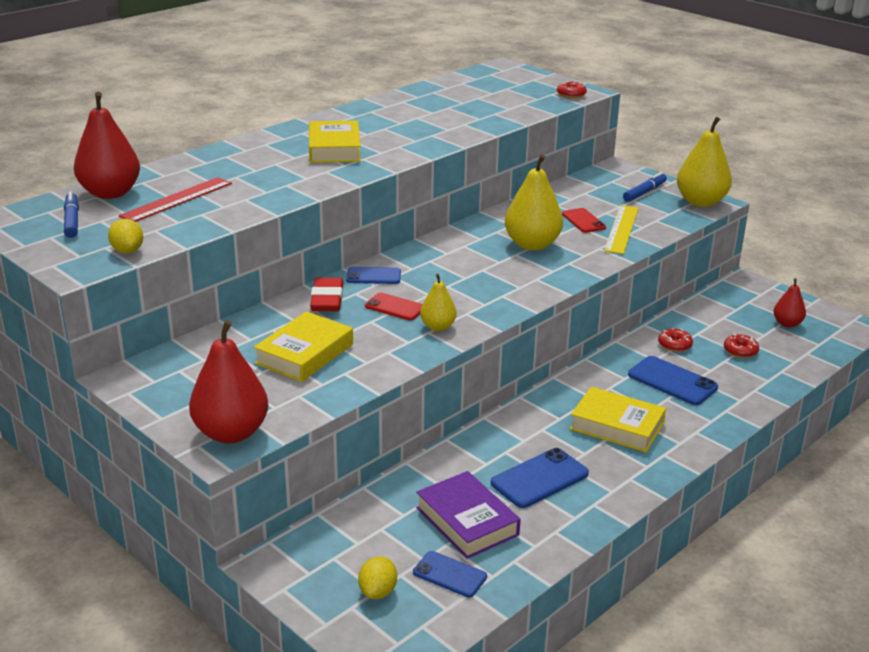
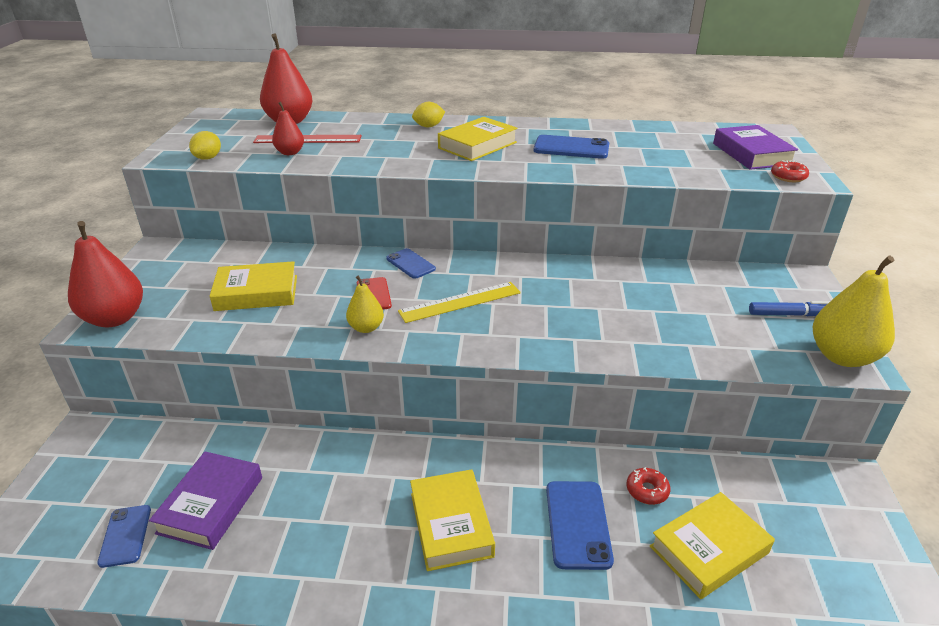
camera: 50 degrees right, 5 degrees up
(72, 221) = (233, 129): blue marker -> none
(327, 300) = (348, 264): red eraser -> none
(378, 591) = (78, 505): yellow lemon -> yellow lemon (428, 126)
(522, 86) = (752, 154): none -> purple book
(532, 245) = (576, 305): yellow pear -> none
(539, 478) = (313, 516): blue phone -> blue phone (571, 148)
(583, 221) = (667, 309): red phone -> none
(621, 229) = (691, 336): yellow ruler -> yellow ruler (460, 302)
(740, 351) = (708, 549): red donut -> yellow book
(787, 324) = (825, 562): red pear -> red pear (290, 152)

